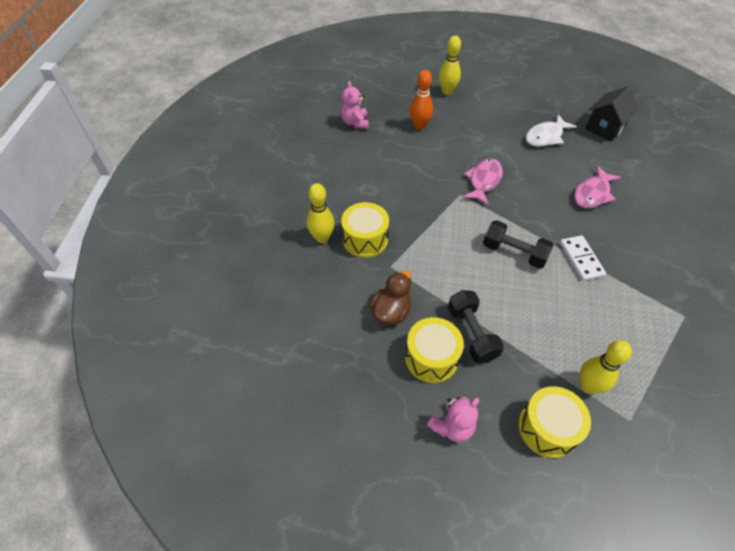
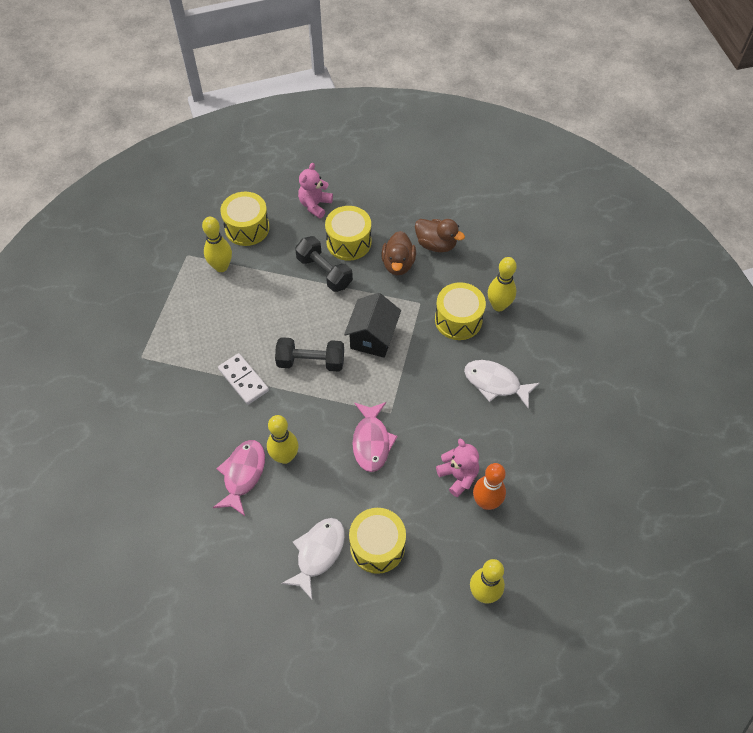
camera: 155 degrees right, 5 degrees up
(340, 317) = (436, 244): none -> brown duck
(355, 122) = (567, 472): pink teddy bear -> pink teddy bear (458, 476)
(366, 185) = (495, 383): none -> white fish
(504, 128) = (377, 546): none -> yellow drum
(556, 194) = (285, 456): none -> yellow bowling pin
(605, 128) = (241, 609): black house -> black house (373, 337)

